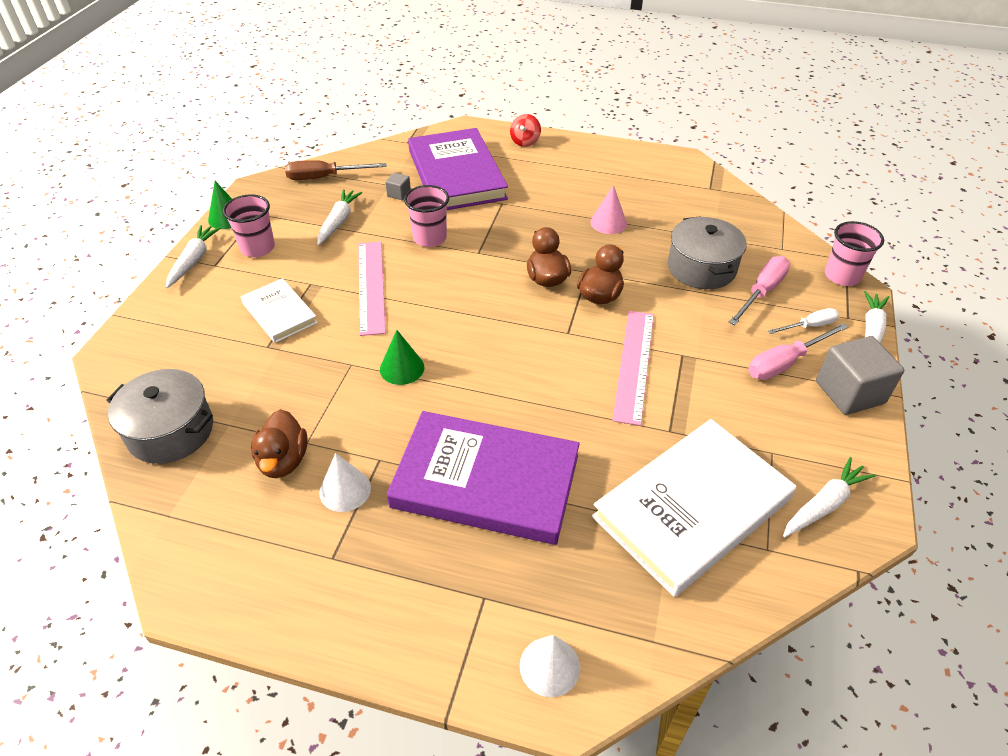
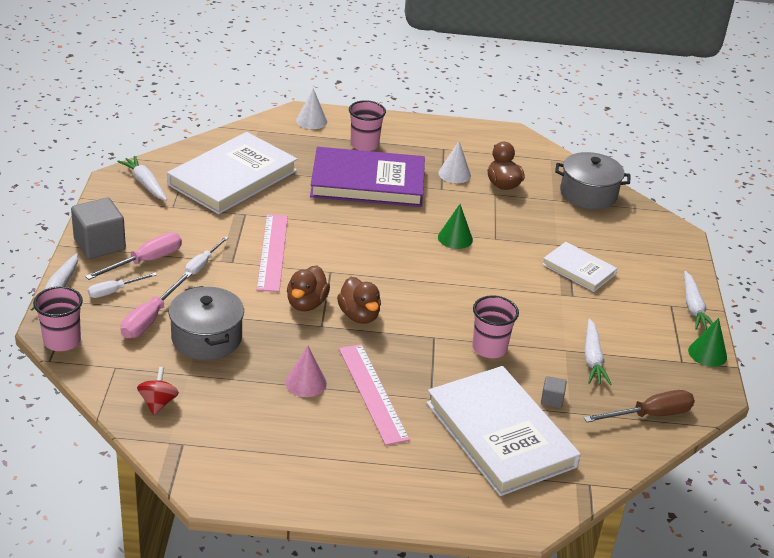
camera: 165 degrees right, 10 degrees down
(257, 248) = (647, 324): pink cup -> pink cup (364, 145)
(371, 286) = (517, 297): pink ruler -> pink ruler (372, 393)
(456, 174) = (500, 434): purple book -> white book
(525, 142) = (434, 502): red spinning top -> red spinning top (158, 403)
(716, 354) = (203, 264): none -> white screwdriver
(824, 504) = (145, 183): white carrot -> white carrot turned 105 degrees clockwise

